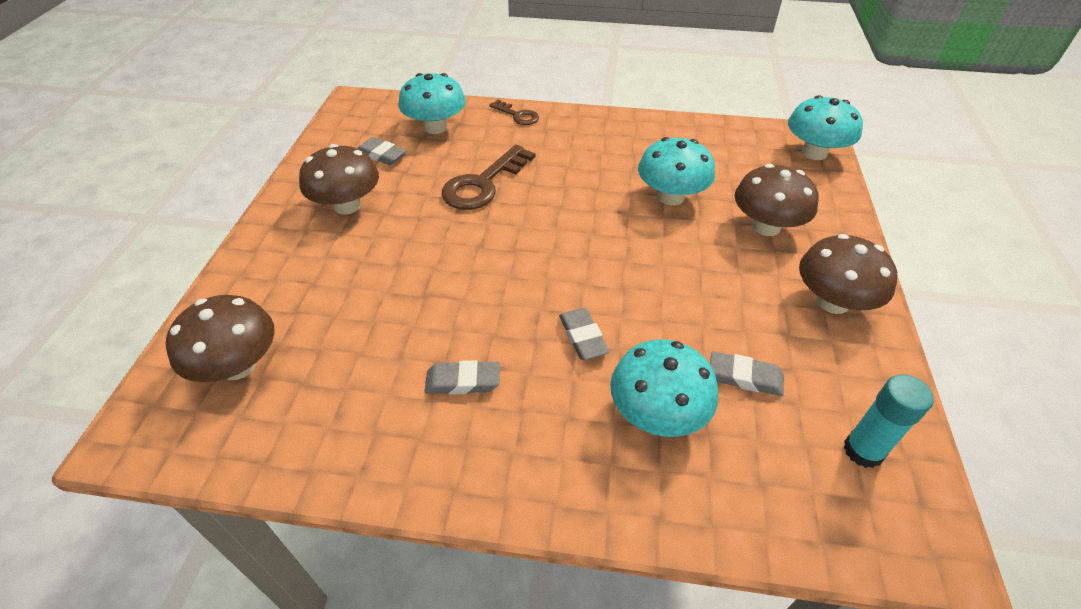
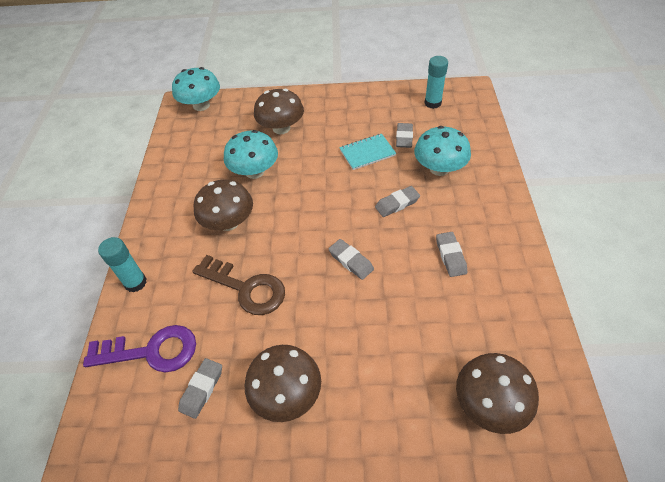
camera: 95 degrees left, 5 degrees up
(435, 127) = (151, 351): turquoise mushroom -> purple key
(491, 271) = (351, 261): none -> grey eraser
(517, 115) = (135, 283): brown key -> turquoise glue stick
(704, 319) = (367, 153): none -> turquoise notebook
(832, 302) = (341, 106): brown mushroom -> brown mushroom (229, 222)

